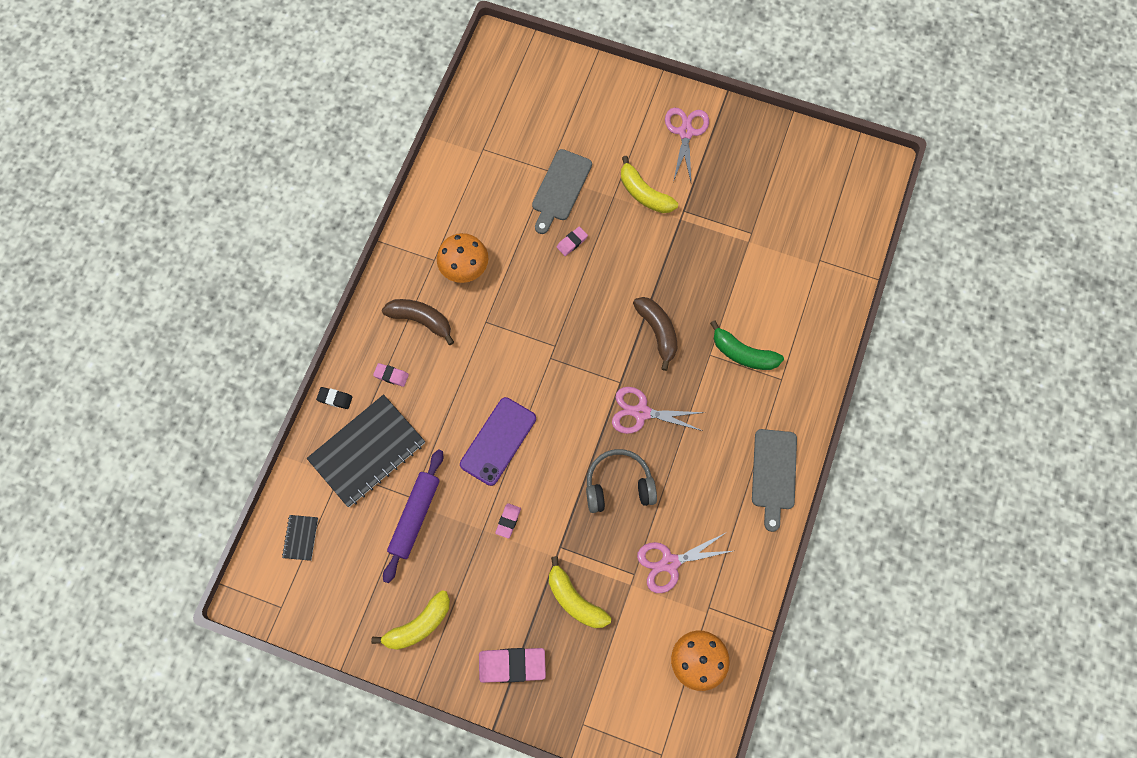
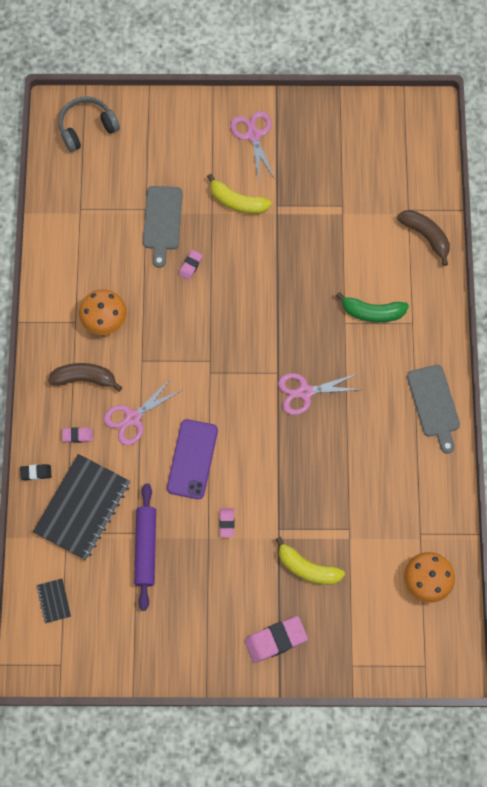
camera: 20 degrees left, 0 degrees up
(418, 625) = (184, 636): yellow banana -> none
(618, 485) = (308, 460): grey headphones -> grey headphones (87, 128)
(658, 332) = (293, 318): brown banana -> brown banana (426, 236)
(669, 563) = (375, 509): pink scissors -> pink scissors (133, 418)

